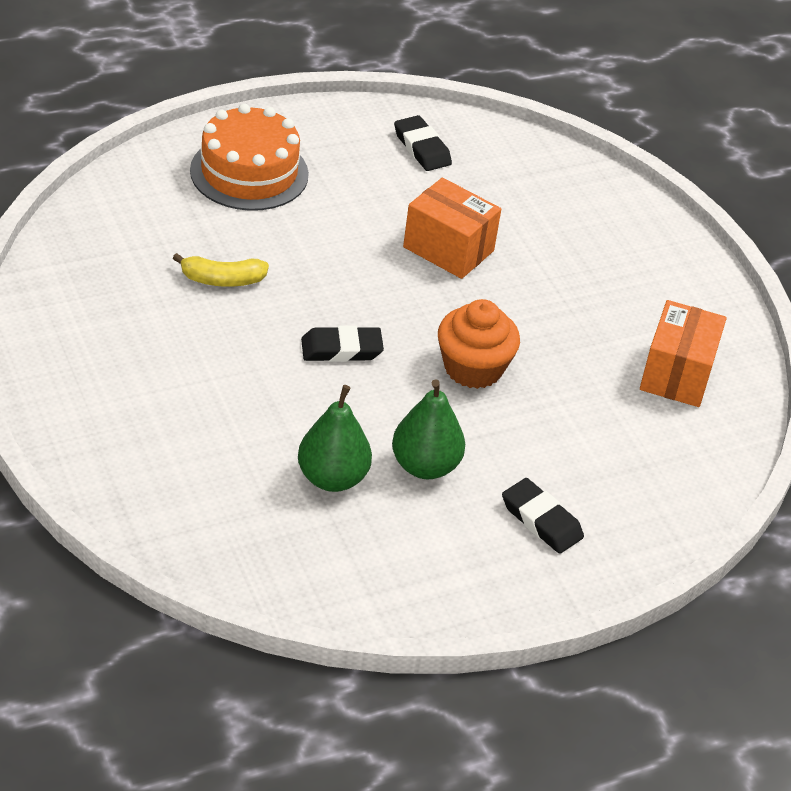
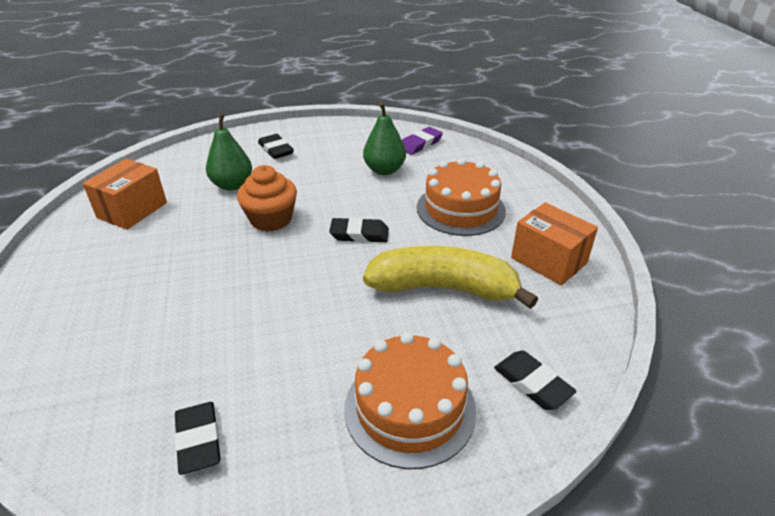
camera: 165 degrees left, 5 degrees down
(134, 193) = (532, 383): none -> black eraser
(200, 400) = (460, 209): none -> orange cake
(222, 280) = (444, 288): yellow banana -> yellow banana, size x2.06
(278, 554) = (420, 144): none -> purple eraser
(425, 466) = (328, 173): green pear -> green pear (232, 185)
(448, 249) = (239, 309): orange box -> orange box (548, 260)

